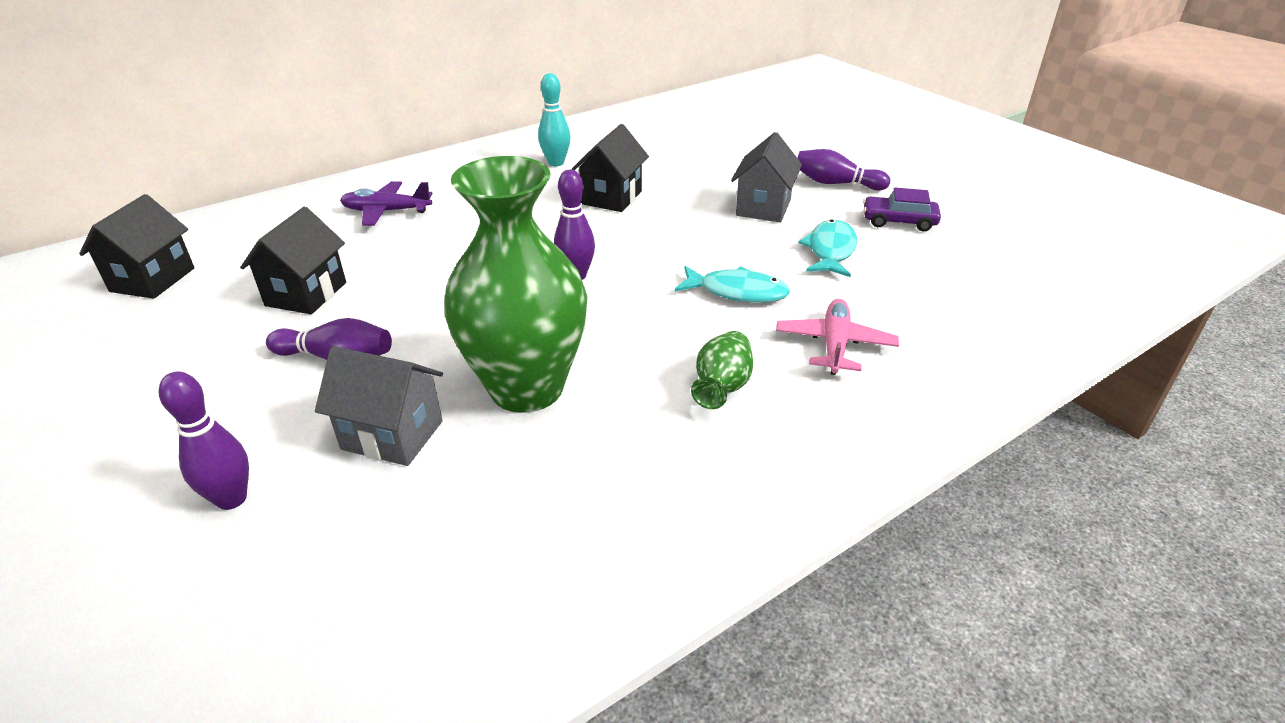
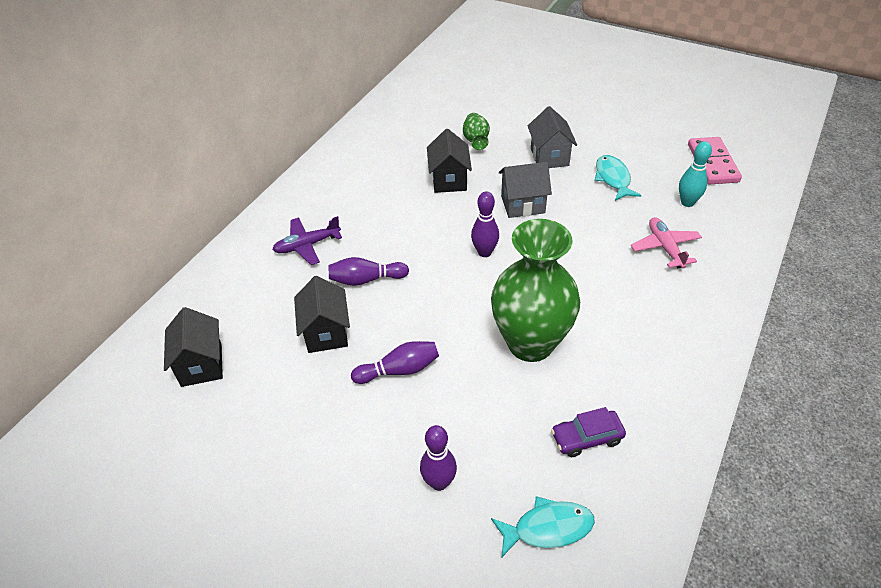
camera: 25 degrees left, 10 degrees up
(392, 435) = (486, 405): grey house -> grey house (523, 204)
(556, 163) = (383, 161): turquoise bowling pin -> turquoise bowling pin (687, 202)
(722, 387) = (631, 299): green vase -> green vase (476, 140)
(737, 292) = (587, 229): turquoise fish -> turquoise fish (547, 528)
(836, 183) = (576, 121): purple bowling pin -> purple bowling pin (366, 279)
(898, 221) = (633, 142): purple car -> purple car (587, 438)
(1003, 273) = (712, 163): none -> pink domino

